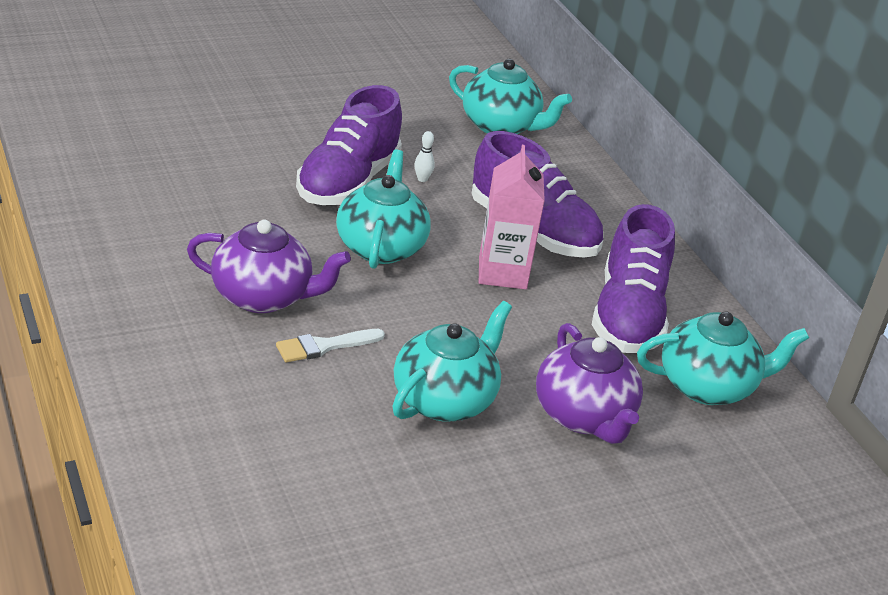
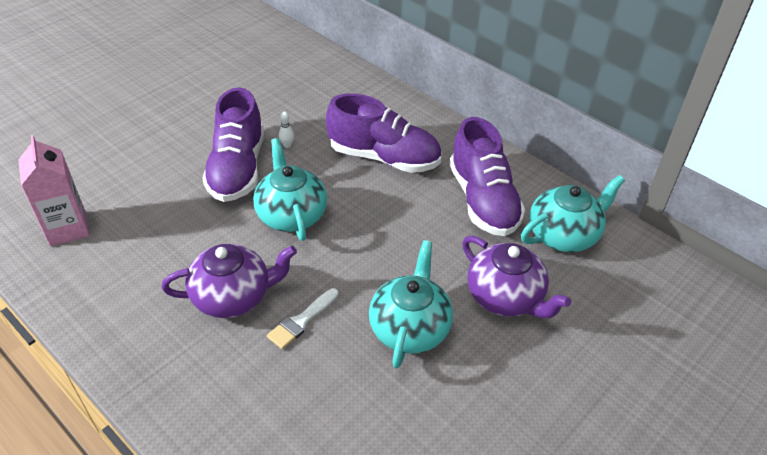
camera: 20 degrees left, 10 degrees up
(501, 126) = (314, 81): turquoise teapot -> none
(502, 272) = (384, 201): pink carton -> pink carton (68, 228)

